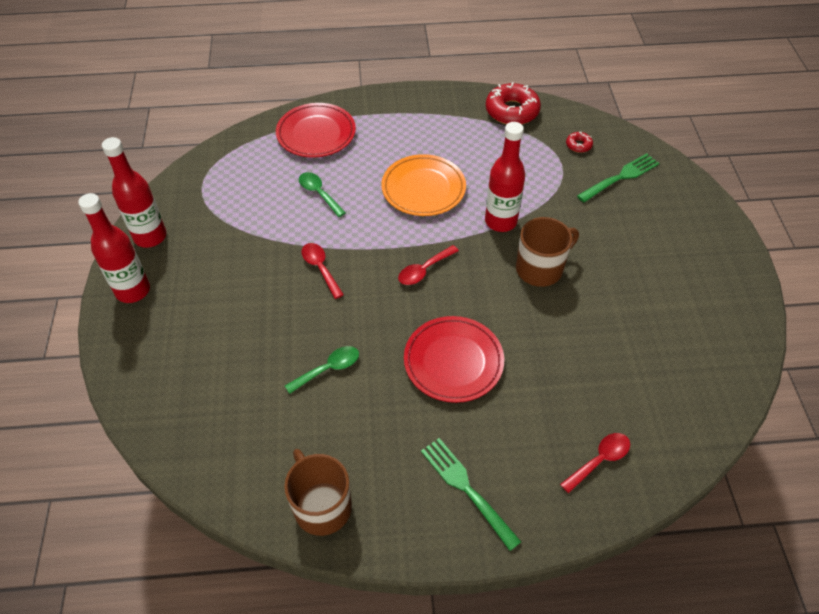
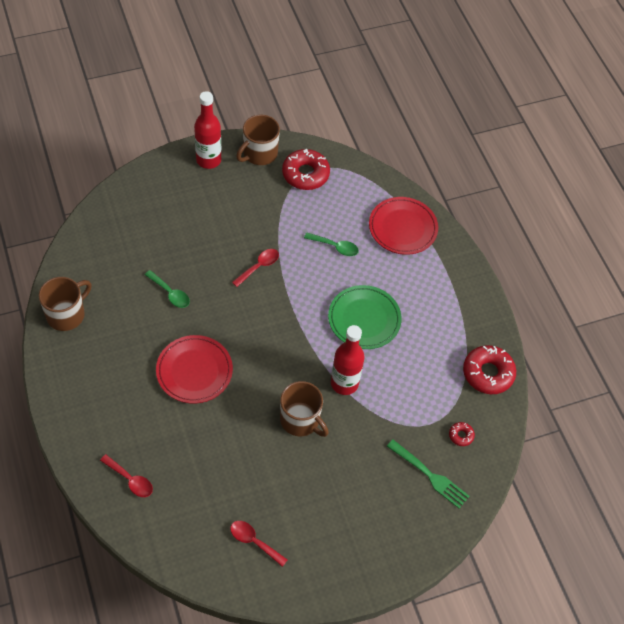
camera: 70 degrees right, 5 degrees up
(150, 237) = (259, 153): red bottle -> brown mug
(204, 199) = (305, 174): none -> red donut
(319, 193) = (335, 247): green spoon -> green spoon turned 75 degrees clockwise
(423, 189) = (364, 319): orange plate -> green plate
(424, 270) = (276, 336): red spoon -> red spoon (254, 541)
(467, 489) = (92, 397): green fork -> none

